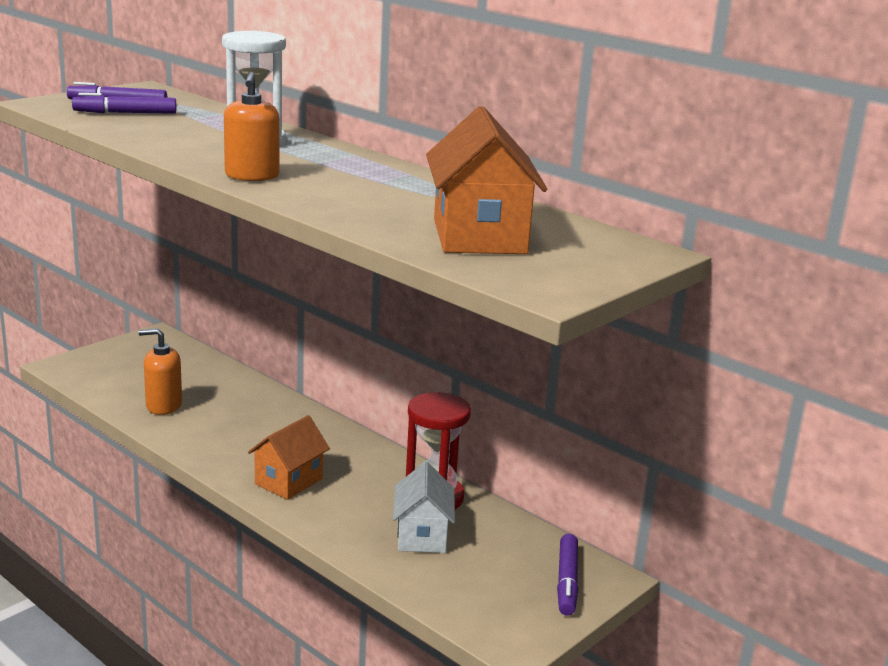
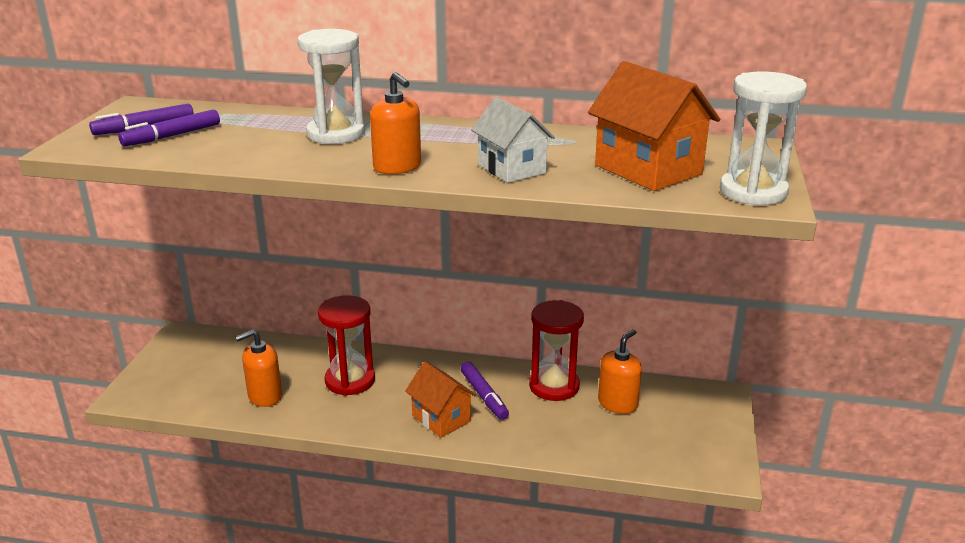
camera: 30 degrees left, 5 degrees up
(249, 420) = (350, 380): none -> red hourglass
(289, 481) = (441, 418): orange house -> orange house turned 45 degrees counterclockwise
(422, 536) = (581, 419): white house -> white house (511, 169)
(479, 538) = (617, 403): none -> orange soap dispenser
(547, 281) = (753, 192): none -> white hourglass
(567, 581) = (704, 410): purple marker -> purple marker (484, 396)

